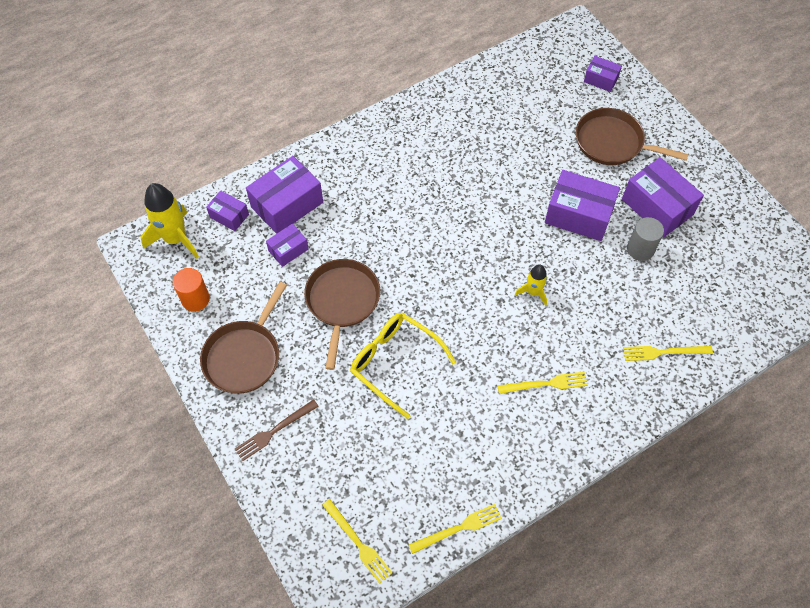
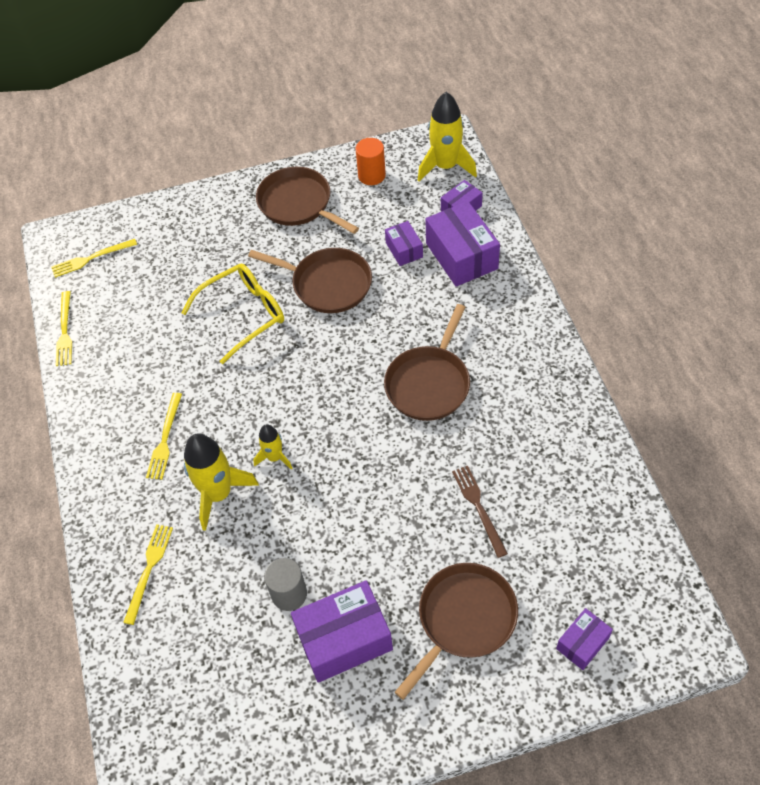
camera: 110 degrees right, 5 degrees down
(275, 430) = (216, 216): brown fork -> brown fork (479, 508)
(428, 201) = (429, 383): none -> brown pan
(578, 215) = (361, 538): purple box -> none
(580, 323) = (218, 494): none -> yellow rocket

